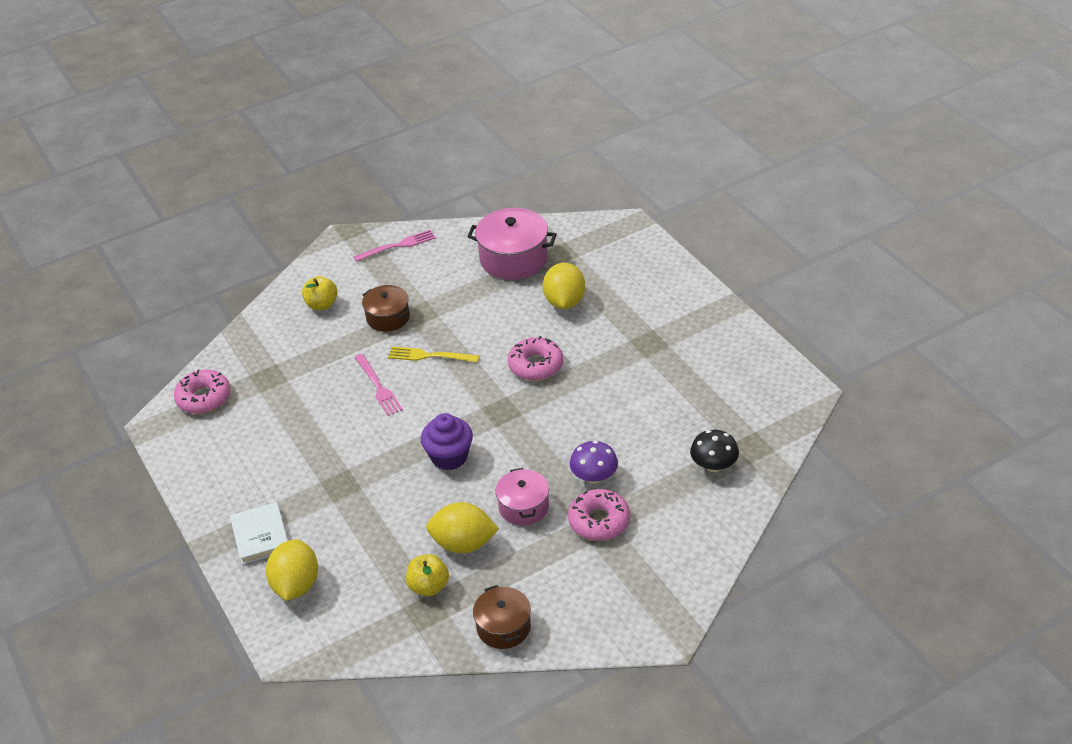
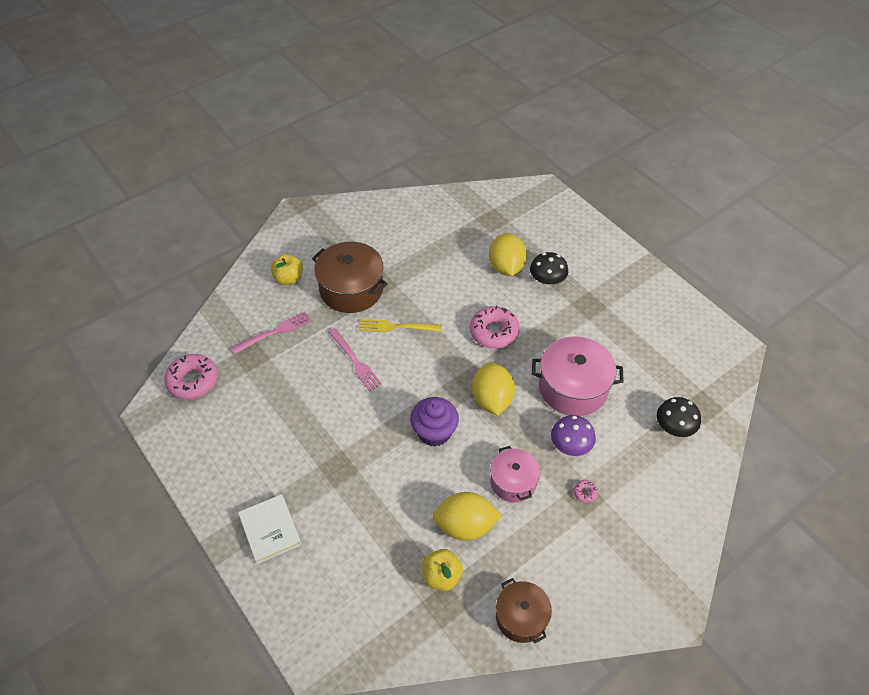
camera: 10 degrees left, 10 degrees up
(296, 585) = (313, 584): yellow lemon -> yellow lemon (492, 399)
(388, 317) = (351, 289): brown pot -> brown pot, size x1.62
(398, 245) = (348, 217): pink fork -> pink fork (276, 331)
(513, 258) = (453, 226): pink pot -> pink pot (573, 387)
(599, 521) = (585, 493): pink donut -> pink donut, size x0.43
(608, 316) = (547, 280): none -> black mushroom

